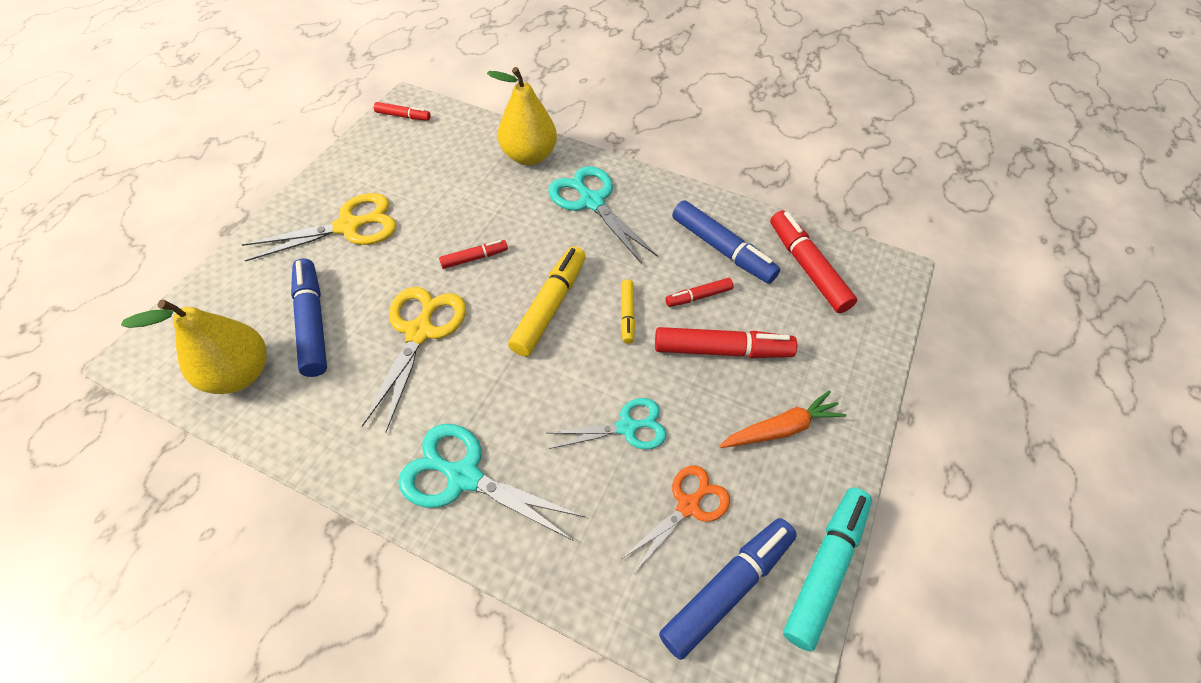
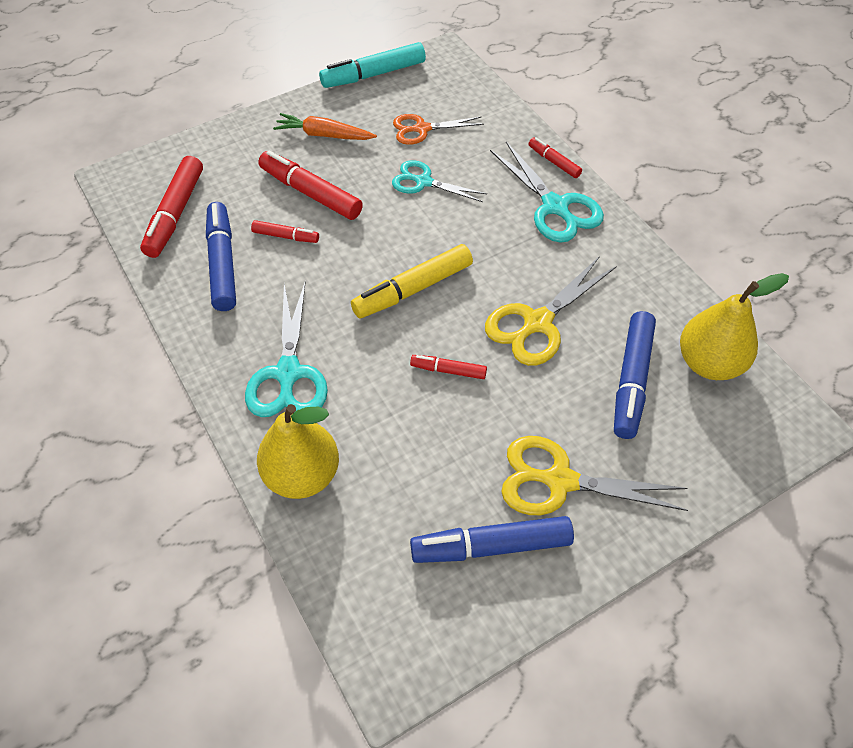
camera: 145 degrees left, 0 degrees up
(403, 116) = (412, 649): red marker -> red marker (554, 162)
(627, 315) = (356, 251): yellow marker -> none
(727, 588) = (434, 91): blue marker -> blue marker (491, 546)

